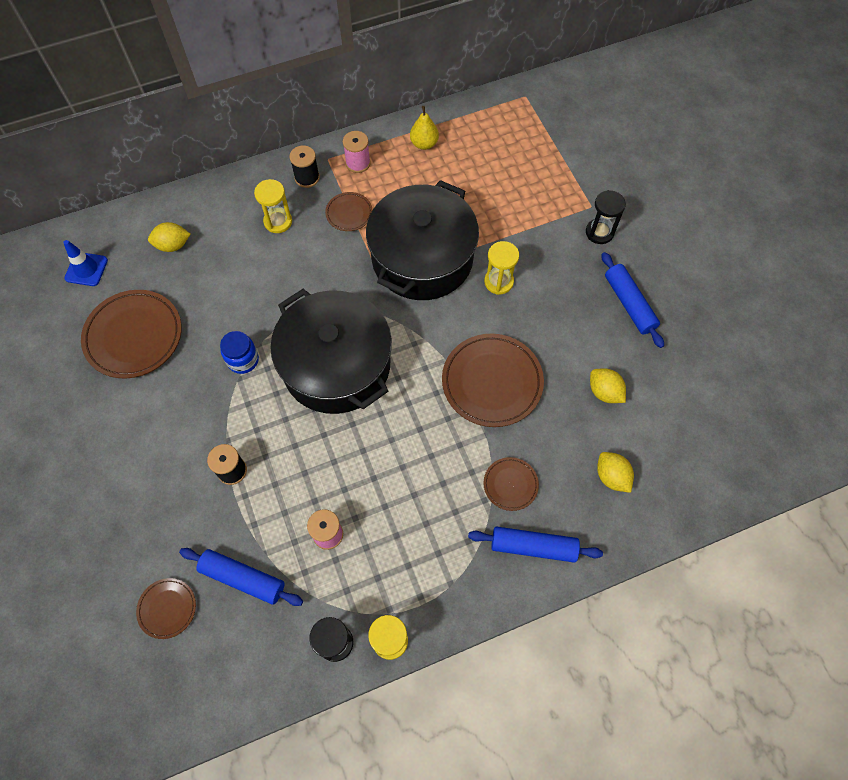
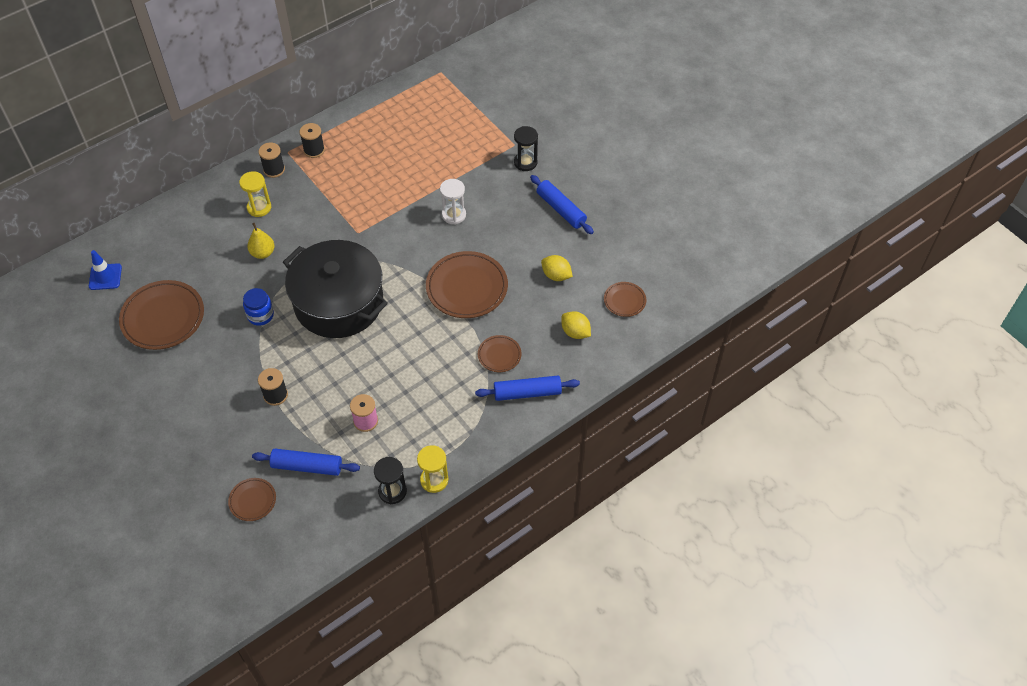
camera: 15 degrees left, 10 degrees down
(173, 245) = (174, 243): yellow lemon -> none
(349, 213) = (317, 189): brown plate -> brown plate (624, 301)
(358, 163) = (314, 150): pink spool -> black spool
(422, 258) = (387, 210): black pot -> none
(424, 144) = (365, 124): yellow pear -> yellow pear (263, 253)
(498, 282) = (454, 215): yellow hourglass -> white hourglass

